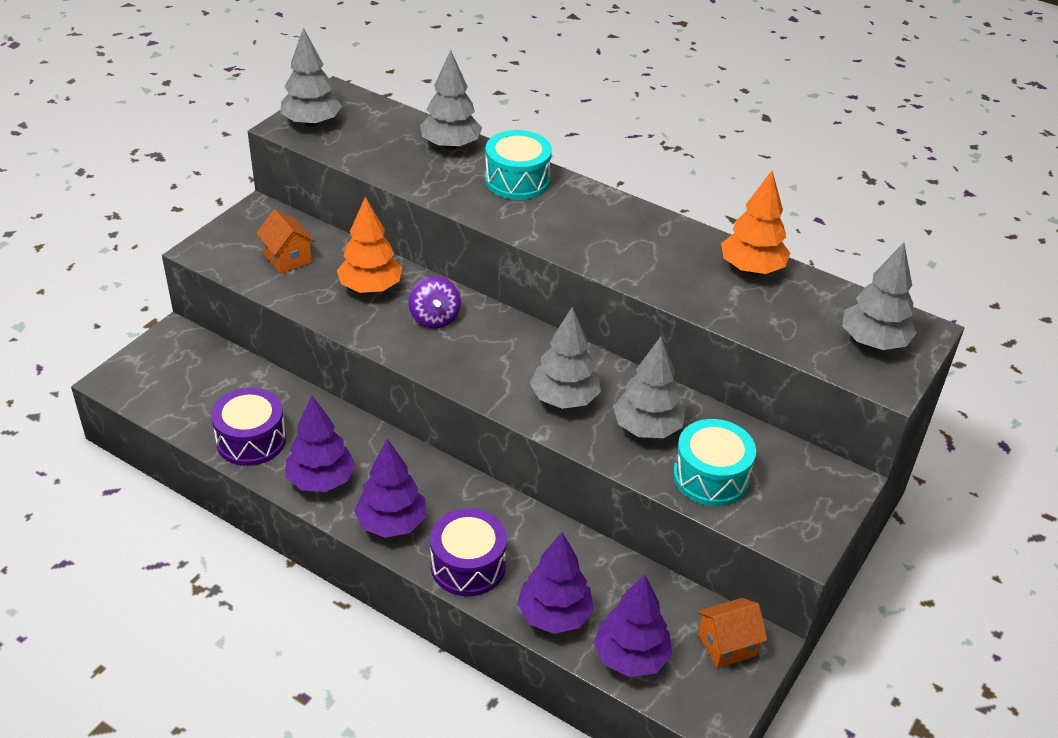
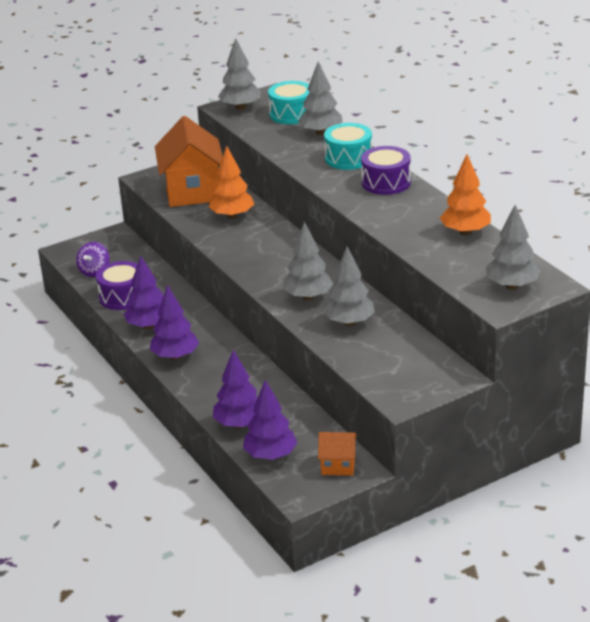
camera: 30 degrees right, 10 degrees down
(287, 258) = (192, 191): orange house -> orange house, size x2.08
(434, 318) = (260, 239): purple spinning top -> purple spinning top (94, 271)
(468, 565) = (205, 387): purple drum -> purple drum (386, 182)
(710, 477) = (369, 355): turquoise drum -> turquoise drum (291, 114)

